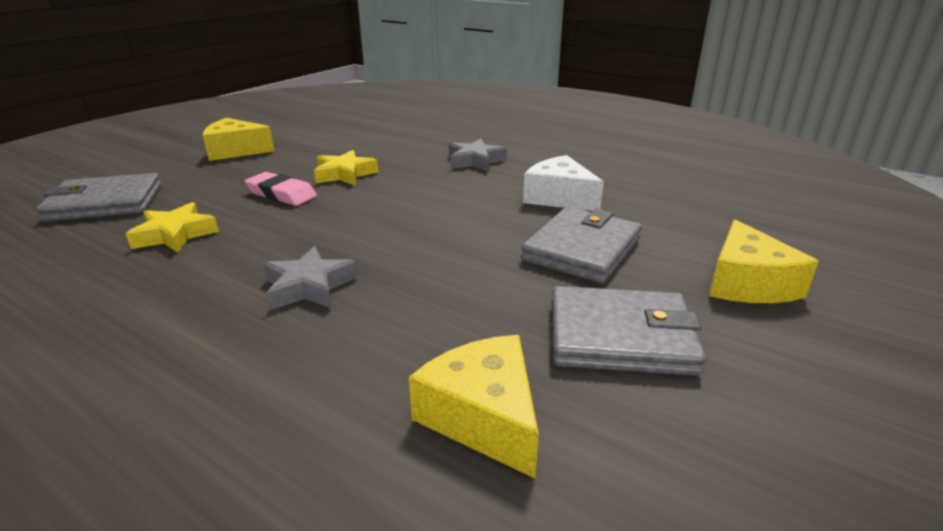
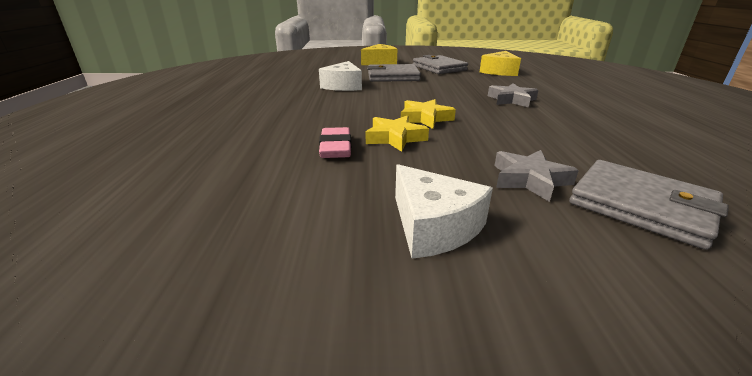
camera: 125 degrees left, 0 degrees up
(175, 234) = (569, 144): yellow star -> yellow star (425, 118)
(236, 151) = (433, 226): yellow cheese -> white cheese
(281, 194) = (464, 142): pink eraser -> pink eraser (335, 147)
(475, 161) = (306, 111): grey star -> grey star (529, 180)

